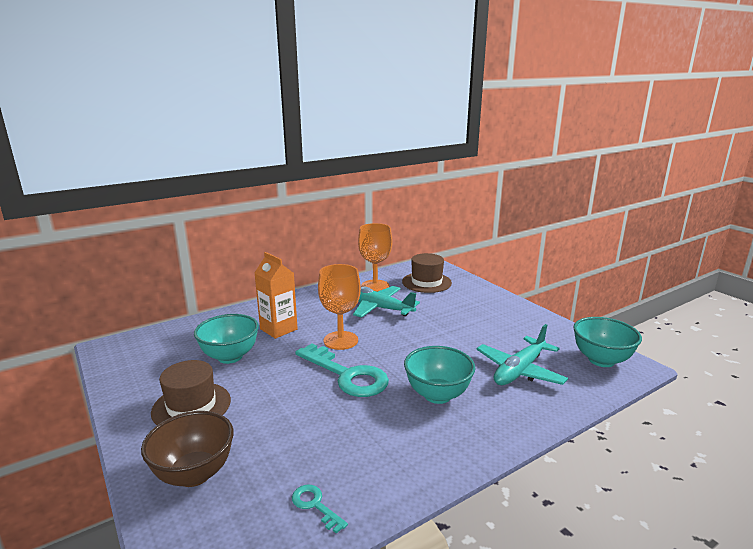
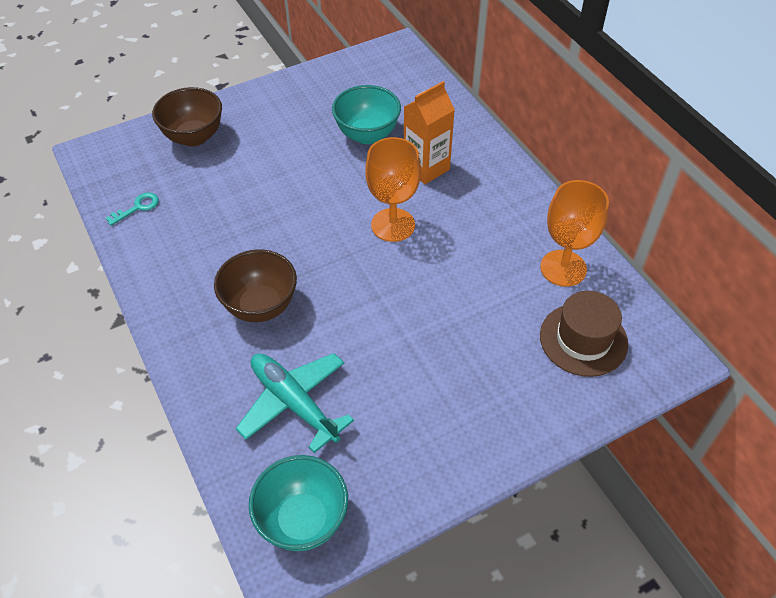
camera: 95 degrees right, 30 degrees up
(191, 406) = (284, 121): brown hat -> none
(347, 375) = (315, 229): turquoise key -> none
(379, 308) = (483, 268): turquoise plane -> none
(437, 395) = (261, 306): turquoise bowl -> brown bowl

